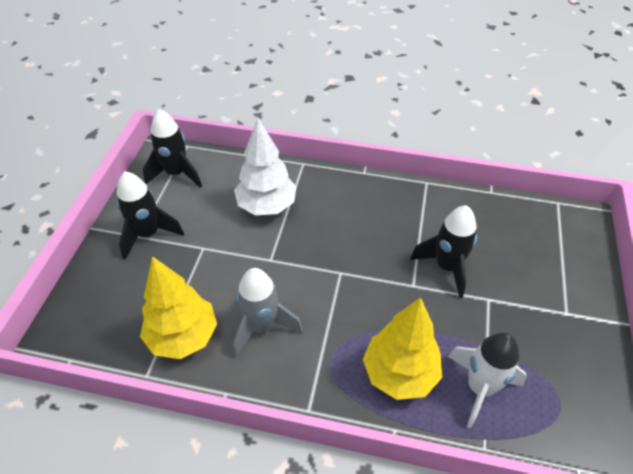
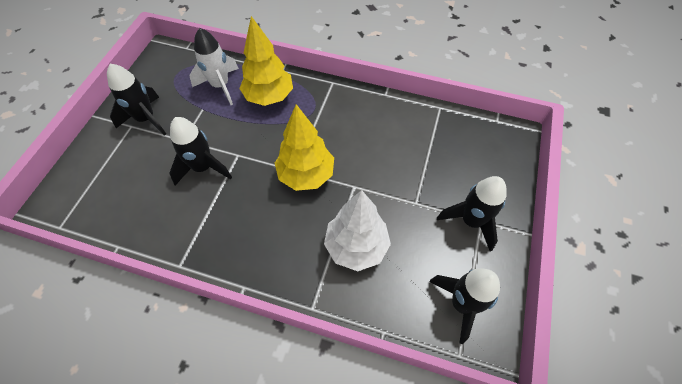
camera: 175 degrees left, 10 degrees up
(183, 337) = (419, 129): yellow tree -> yellow tree (306, 175)
(262, 326) = (361, 132): grey rocket -> none
(553, 323) = (146, 119): none -> black rocket

